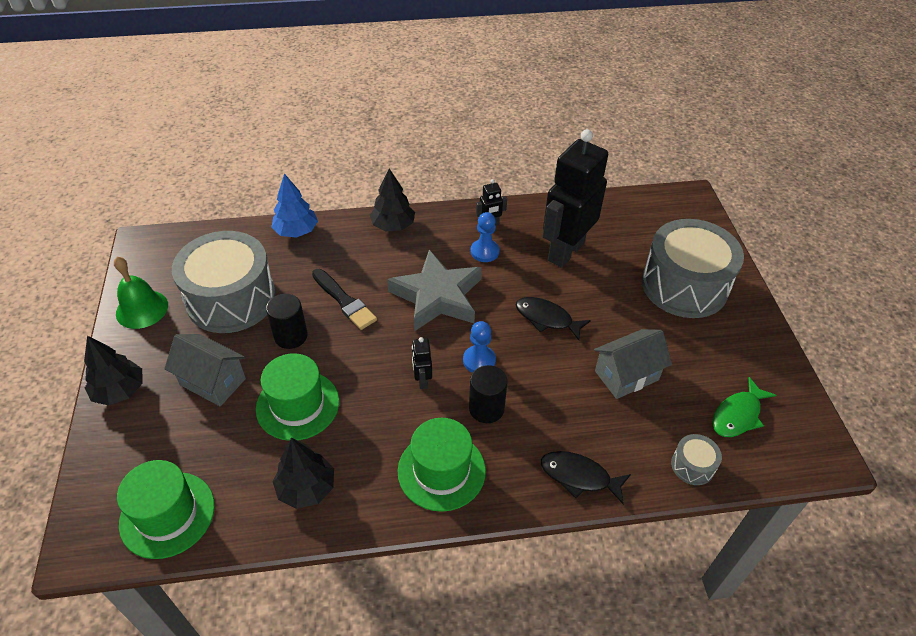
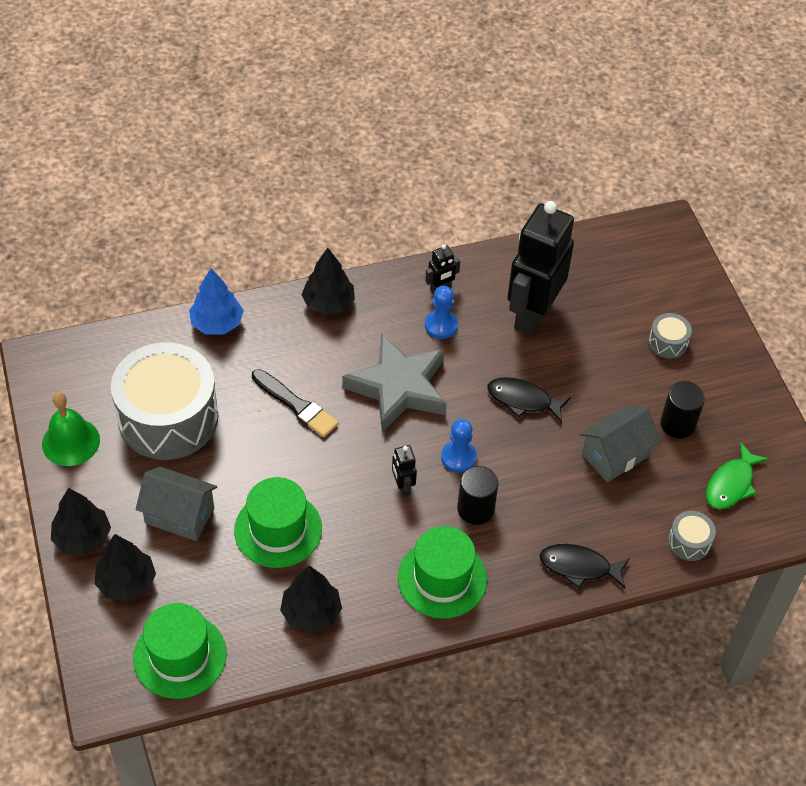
camera: 10 degrees left, 5 degrees up
(143, 436) = (127, 582): none -> black tree
(291, 336) = (248, 454): black cylinder -> black cylinder (677, 424)
(684, 285) = (668, 342): grey drum -> grey drum, size x0.41

